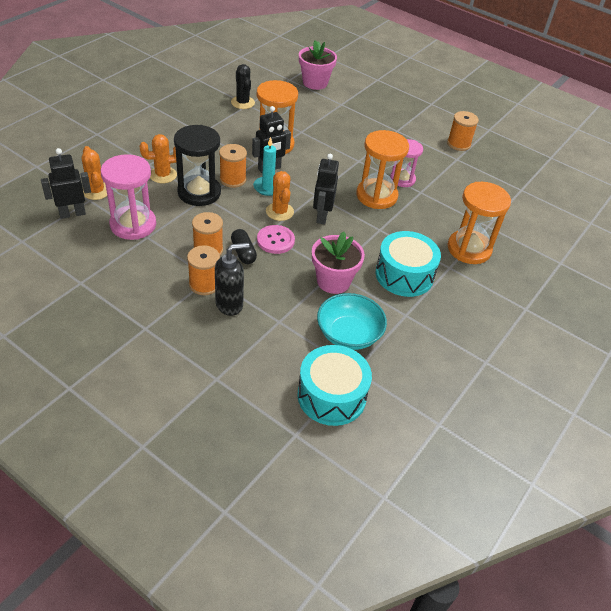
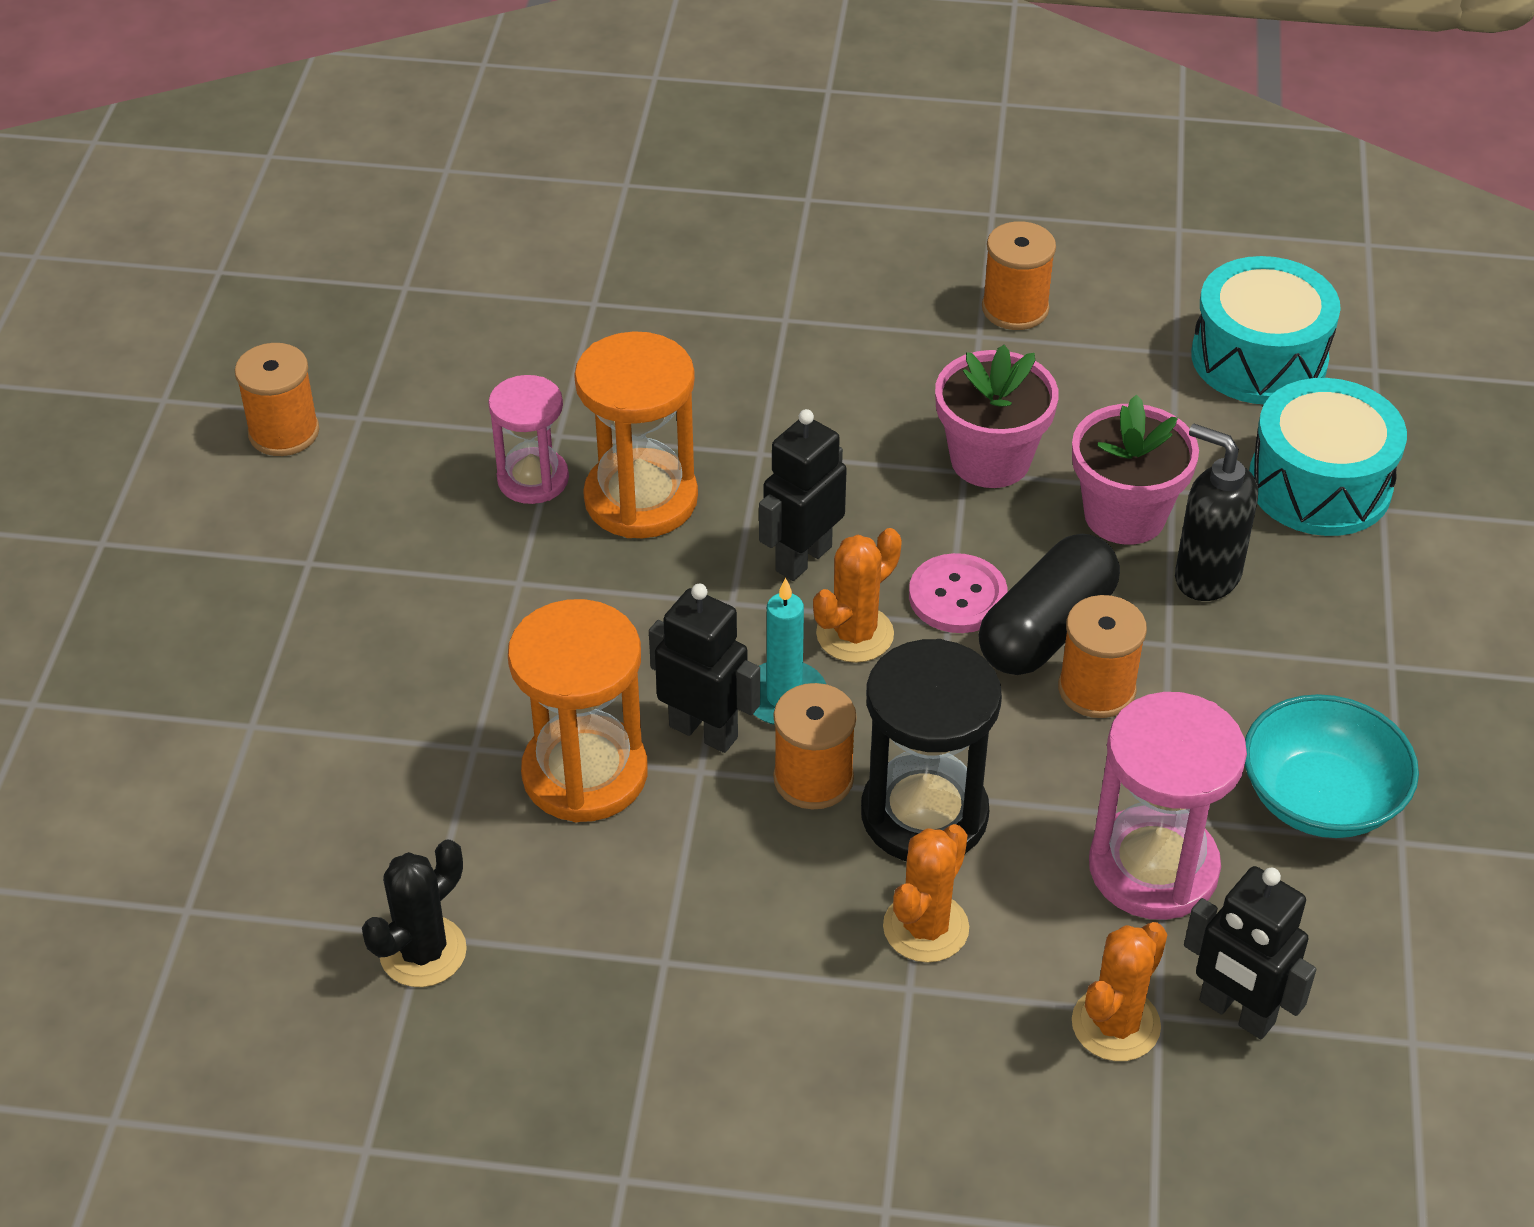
camera: 115 degrees left, 0 degrees up
(163, 175) = (926, 928): orange cactus -> orange cactus turned 75 degrees clockwise
(204, 284) = (1196, 641): orange spool -> orange spool (1015, 309)
(243, 252) = (1046, 629): black capsule -> black capsule, size x1.66
(315, 83) = (163, 837): pink flower pot -> pink flower pot (1124, 515)
(322, 216) = (803, 558): black robot -> black robot turned 150 degrees clockwise
(348, 334) = (1105, 388): turquoise bowl -> turquoise bowl (1320, 798)
(404, 275) = (871, 371): turquoise drum -> turquoise drum (1319, 485)
(469, 249) = (700, 308): orange hourglass -> none

